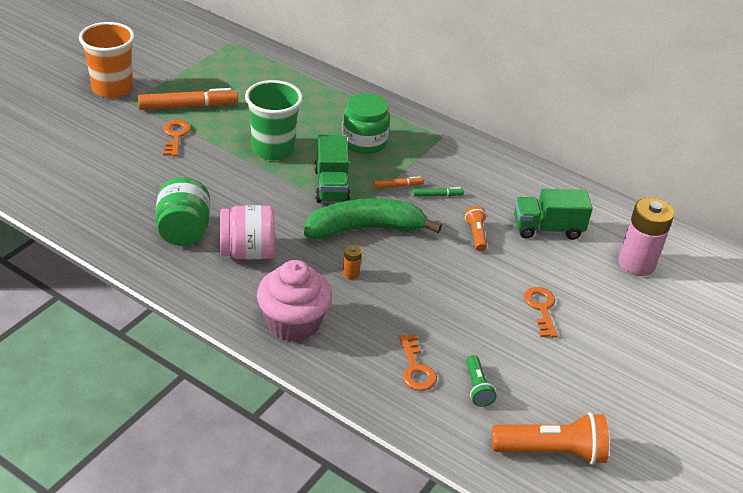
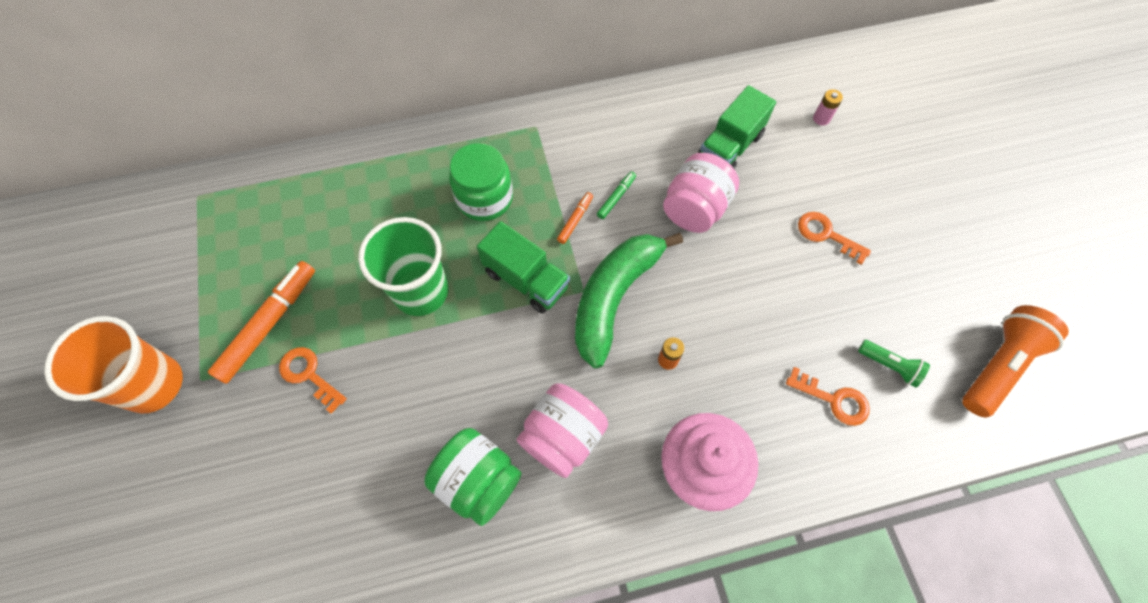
camera: 45 degrees left, 25 degrees up
(476, 234) = (695, 209): orange flashlight -> pink jar
(636, 263) = (821, 119): pink battery -> pink battery, size x0.43

